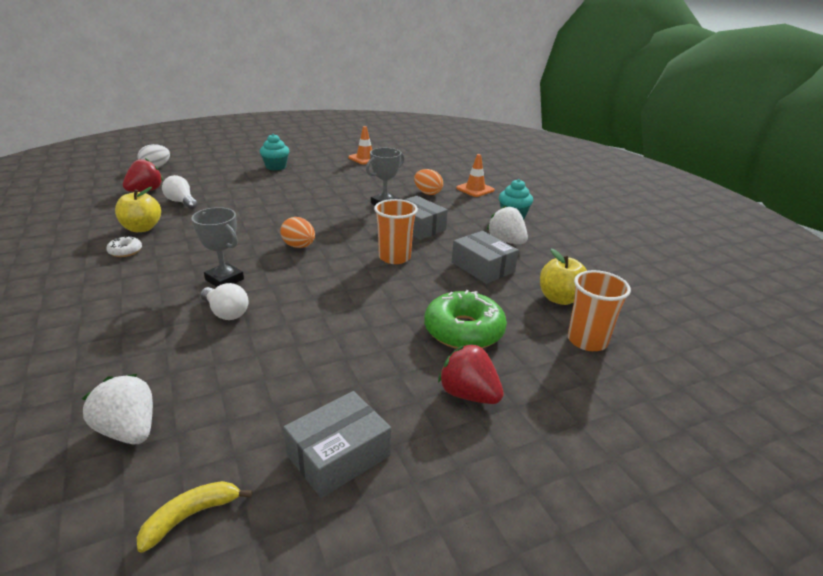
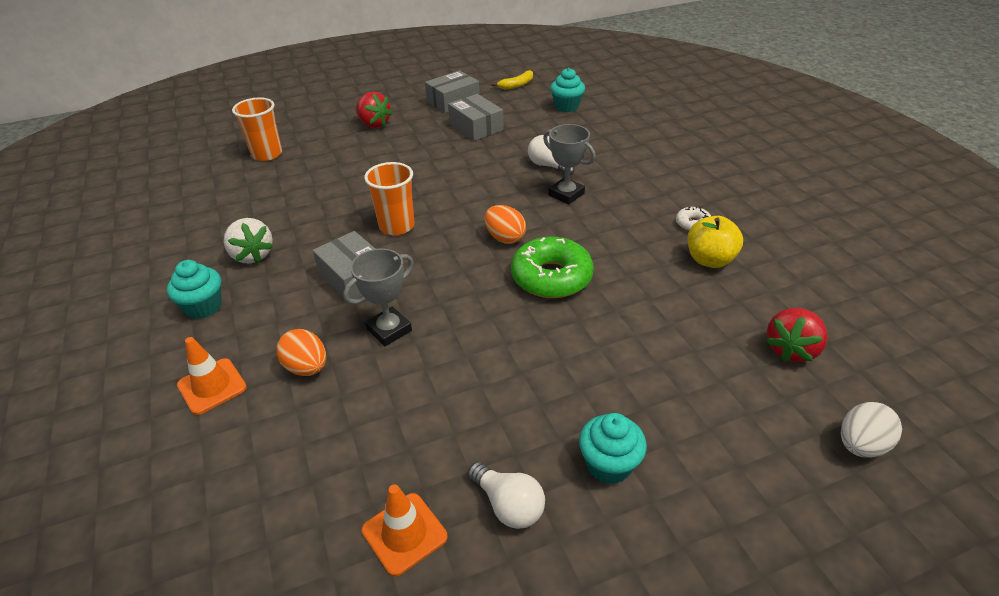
camera: 175 degrees left, 10 degrees up
(129, 430) = (566, 107): white strawberry -> turquoise cupcake
(181, 202) = (706, 319): white light bulb -> white light bulb (508, 505)
(464, 330) = (358, 158): green donut -> green donut (551, 277)
(482, 267) = (306, 217): grey box -> grey box (476, 127)
(560, 298) = (256, 186): yellow apple -> none

